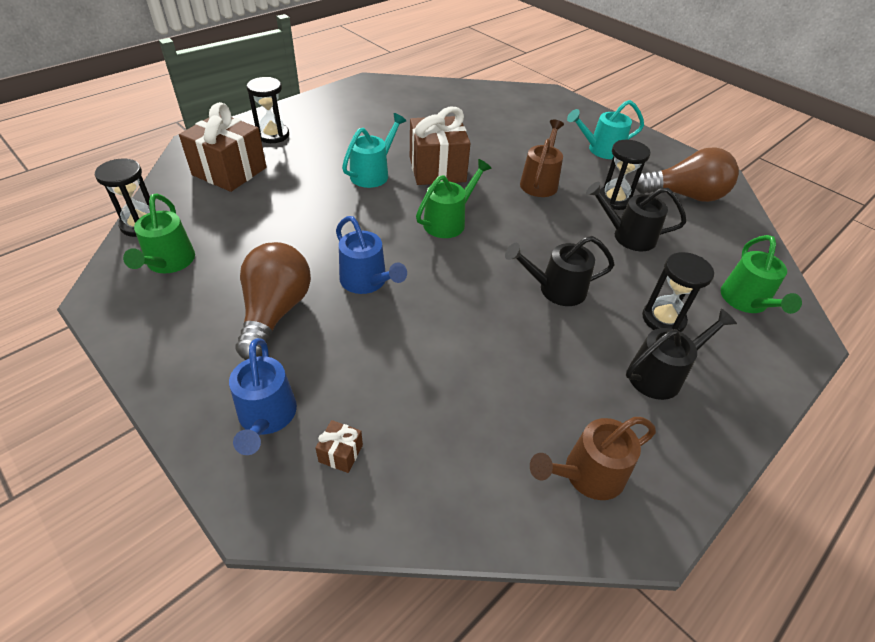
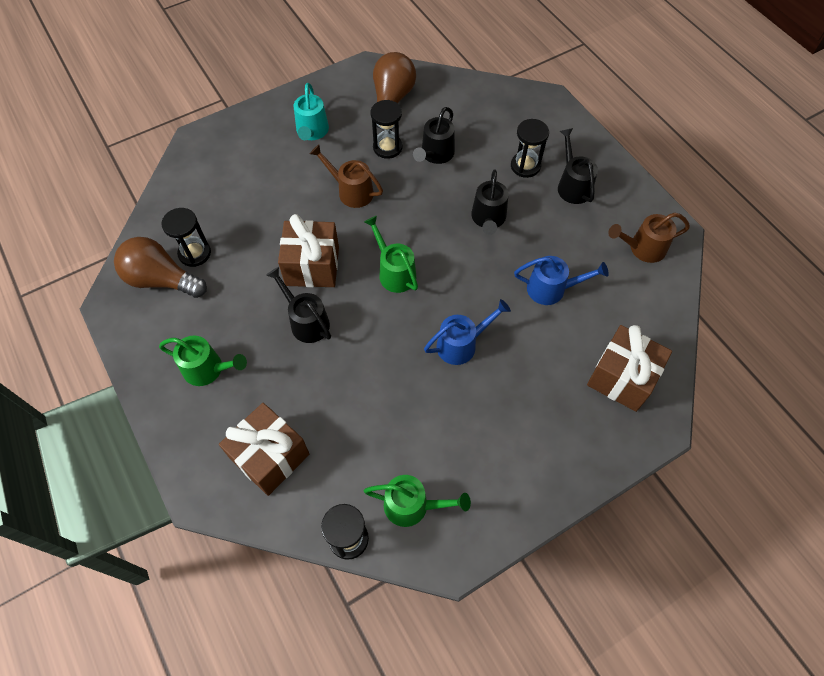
camera: 75 degrees left, 15 degrees up
(266, 418) = (591, 422): blue watering can -> blue watering can (552, 289)
(273, 135) = (206, 412): black hourglass -> black hourglass (195, 253)
(275, 312) = (488, 415): brown light bulb -> brown light bulb (162, 280)
(341, 453) = (622, 378): brown gift -> brown gift, size x2.44
(373, 173) = (306, 321): turquoise watering can -> black watering can
(586, 475) = (642, 248): brown watering can -> brown watering can turned 90 degrees clockwise
(746, 302) = (515, 114): green watering can -> green watering can (208, 369)

